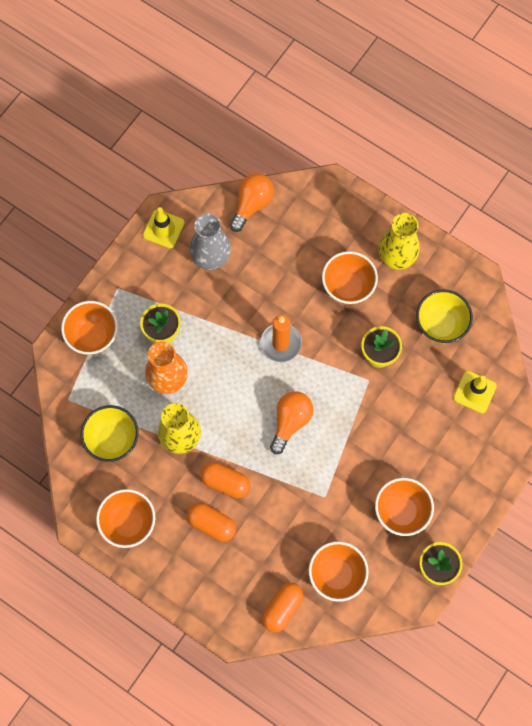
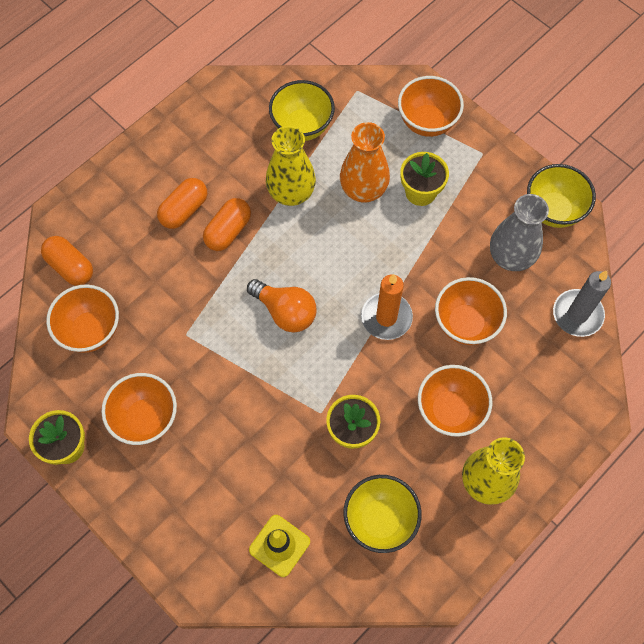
camera: 100 degrees right, 5 degrees down
(128, 523) = (206, 130): orange bowl -> orange bowl (465, 324)
(163, 229) = (553, 210): yellow traffic cone -> yellow bowl
(252, 204) = (577, 314): orange light bulb -> grey candle

